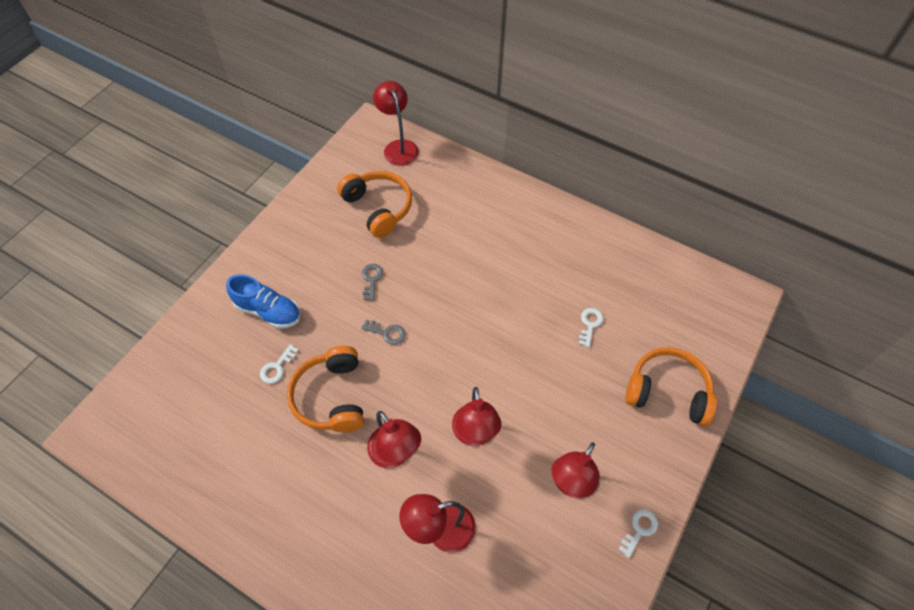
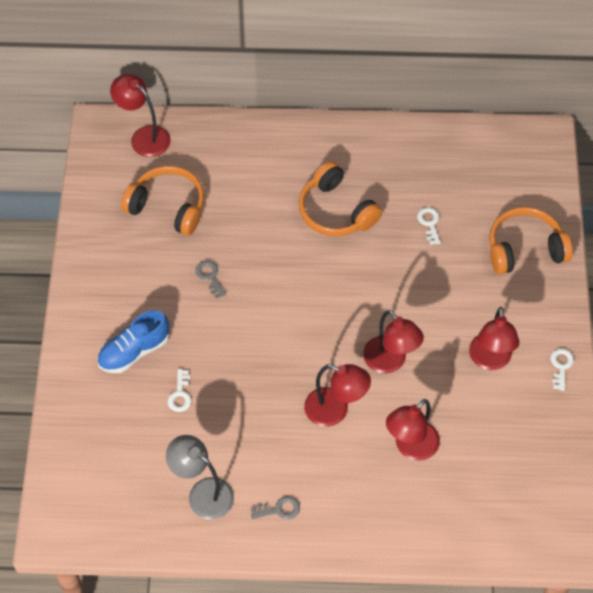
camera: 30 degrees left, 0 degrees up
(231, 468) = (203, 493): none -> grey lamp
(268, 311) = (134, 351): blue shoe -> blue shoe turned 150 degrees clockwise
(331, 397) = (247, 394): orange headphones -> orange headphones (336, 211)
(387, 333) = (258, 316): grey key -> grey key (279, 509)

